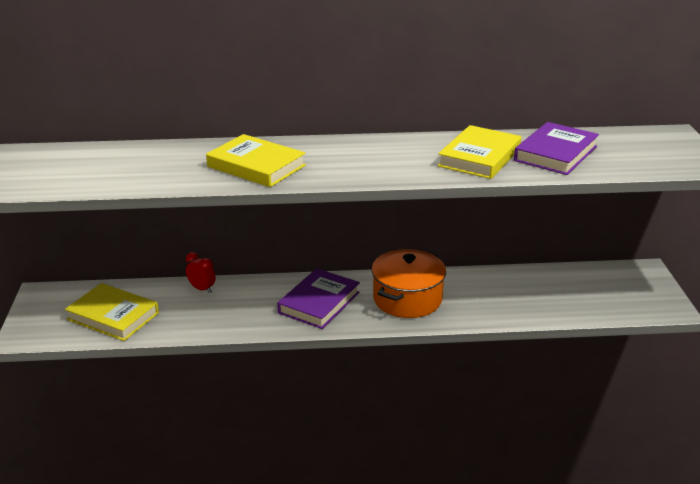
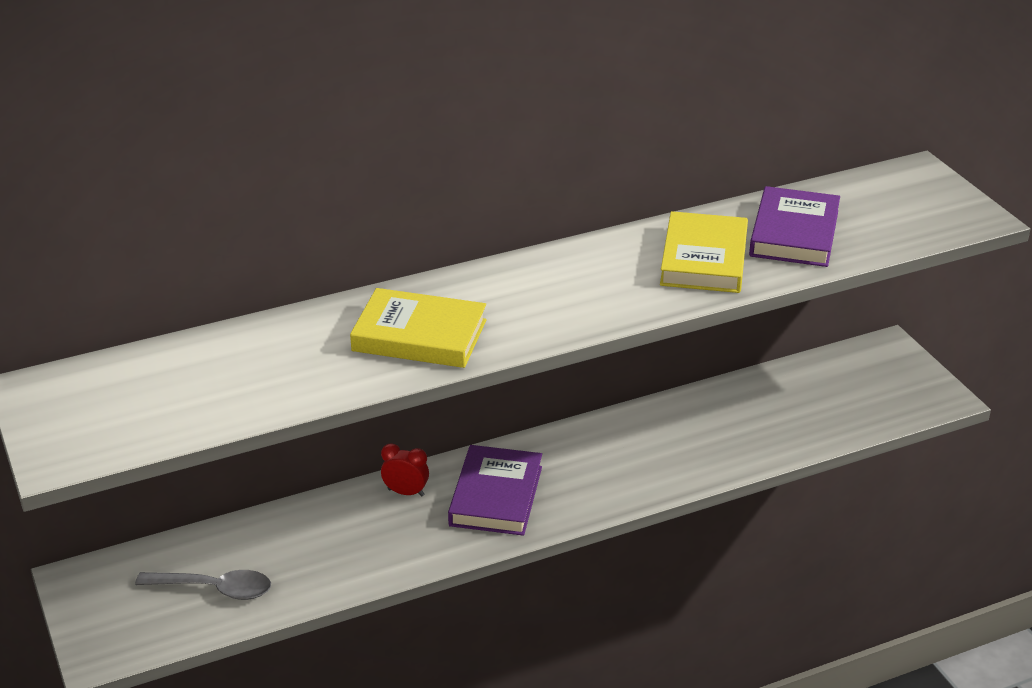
camera: 20 degrees left, 5 degrees up
(113, 316) = (214, 589): yellow book -> grey spoon
(202, 289) = (317, 514): red clock -> red clock (406, 492)
(407, 299) = (611, 462): orange pot -> none

